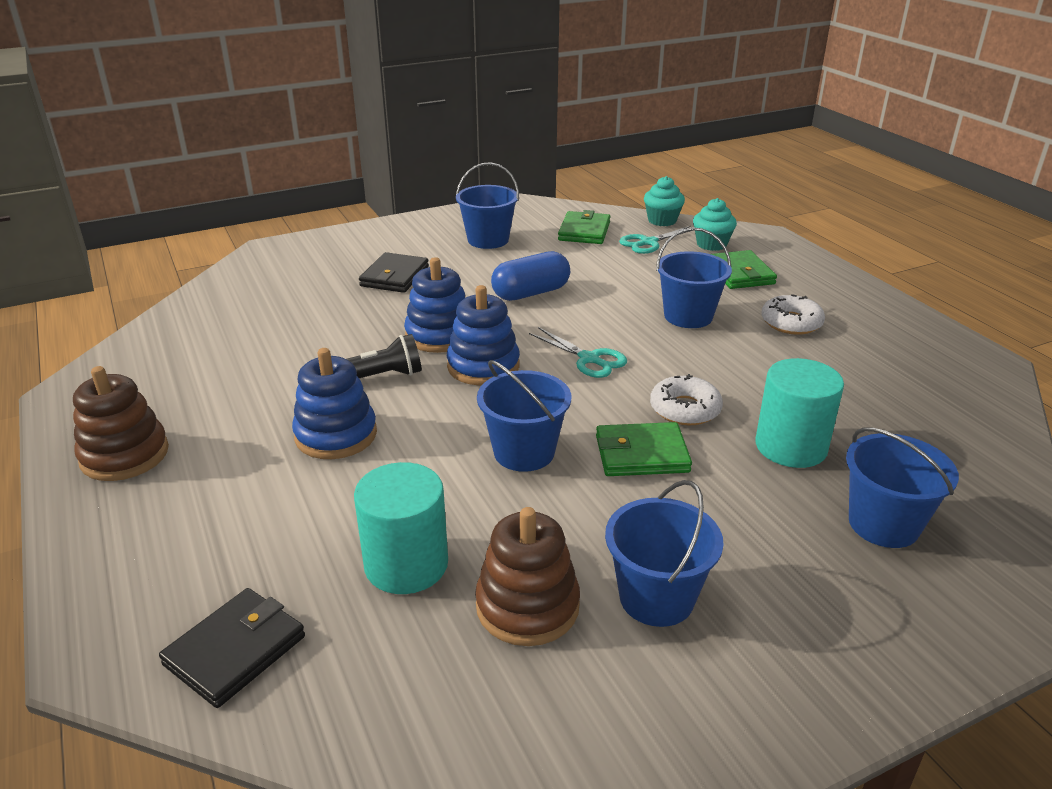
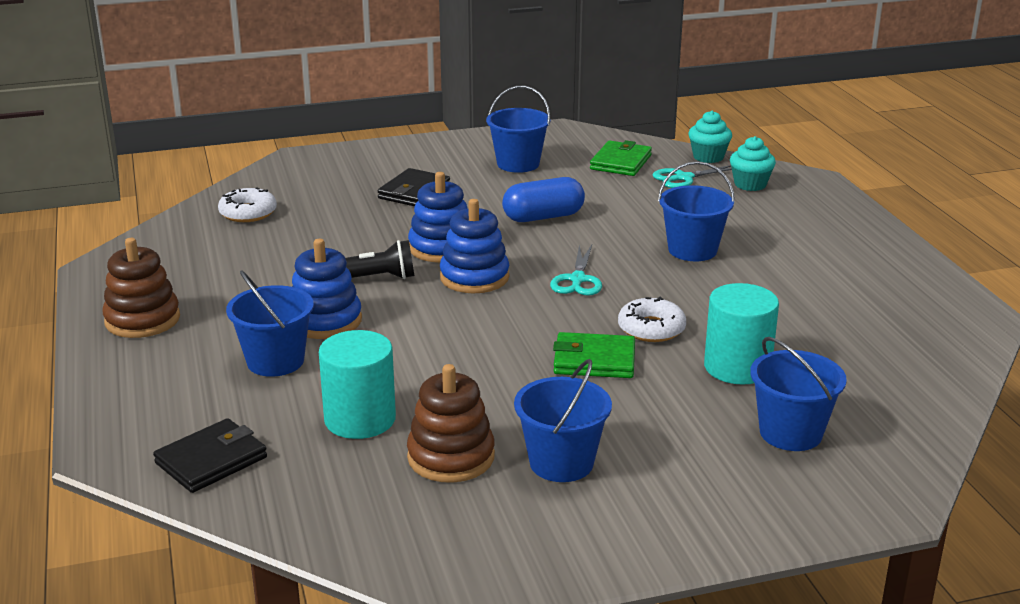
camera: 10 degrees right, 5 degrees down
(524, 452) = (487, 349): blue bucket -> blue bucket (275, 361)
(589, 359) = (577, 280): turquoise scissors -> turquoise scissors turned 45 degrees clockwise
(740, 273) = (766, 215): green wallet -> none
(791, 323) = (795, 264): white donut -> white donut (248, 213)

